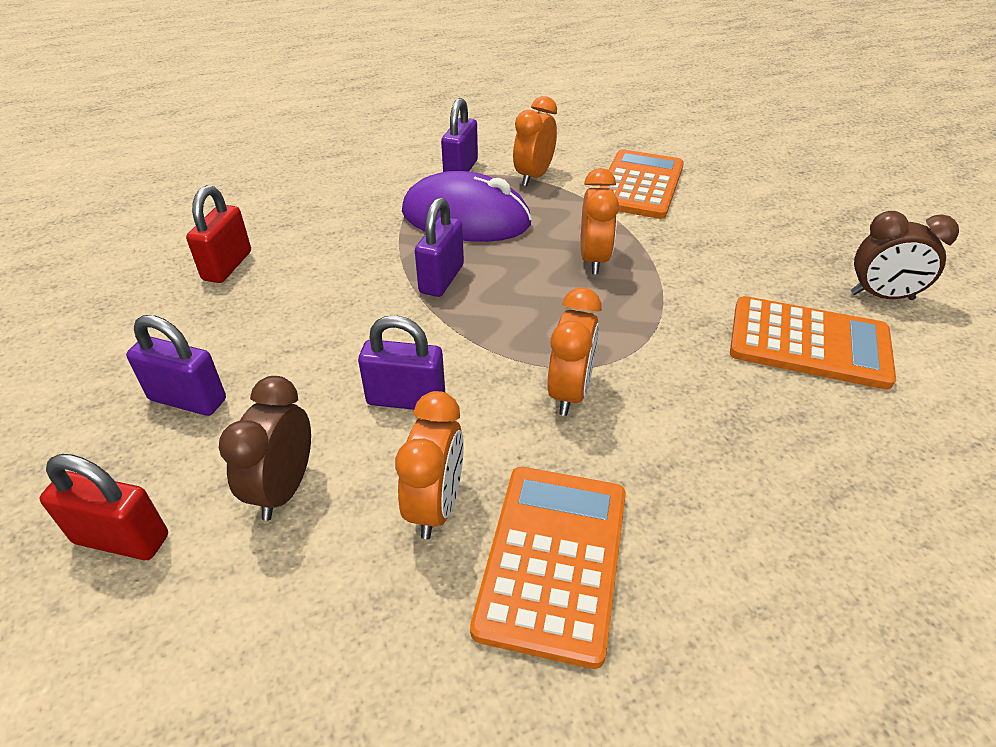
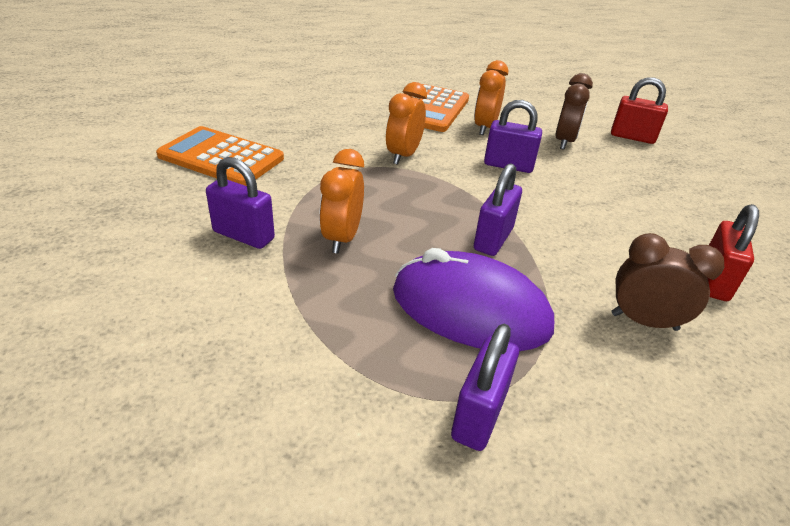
camera: 175 degrees left, 5 degrees down
(188, 400) = (650, 183): purple padlock -> purple padlock (243, 235)
(533, 176) = (364, 379): orange clock -> none
(639, 185) = (218, 336): orange calculator -> none
(881, 296) = (120, 175): brown clock -> brown clock (644, 321)

